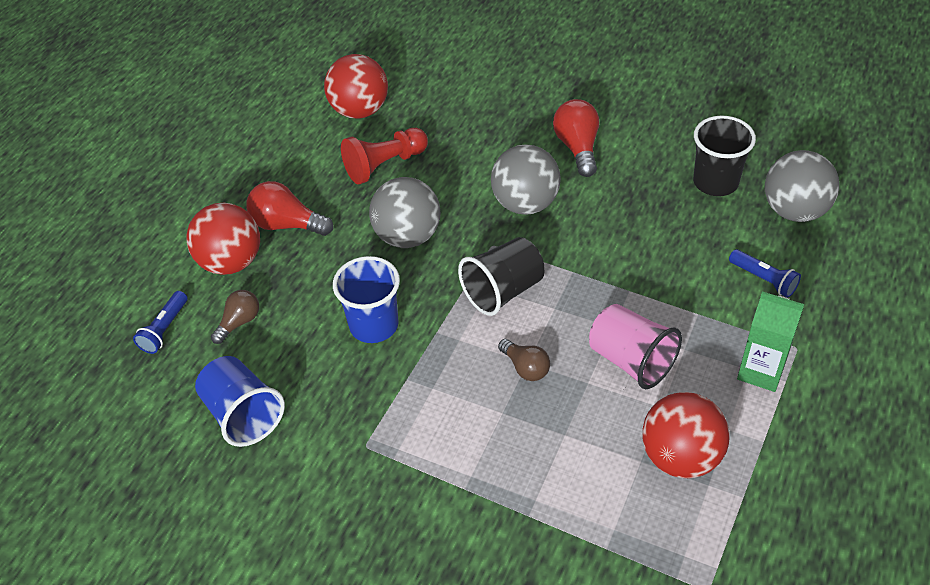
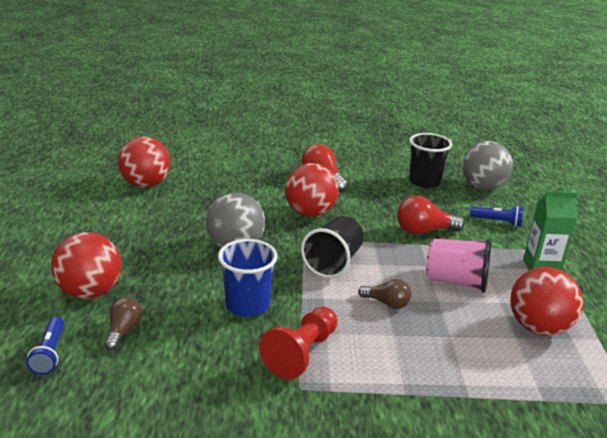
camera: 30 degrees left, 20 degrees down
(243, 414) = (169, 397): blue cup -> none
(287, 224) = (128, 258): red light bulb -> red light bulb (424, 231)
(384, 165) = (187, 210): red pawn -> red pawn (301, 353)
(525, 204) = (310, 213): grey ball -> red ball

